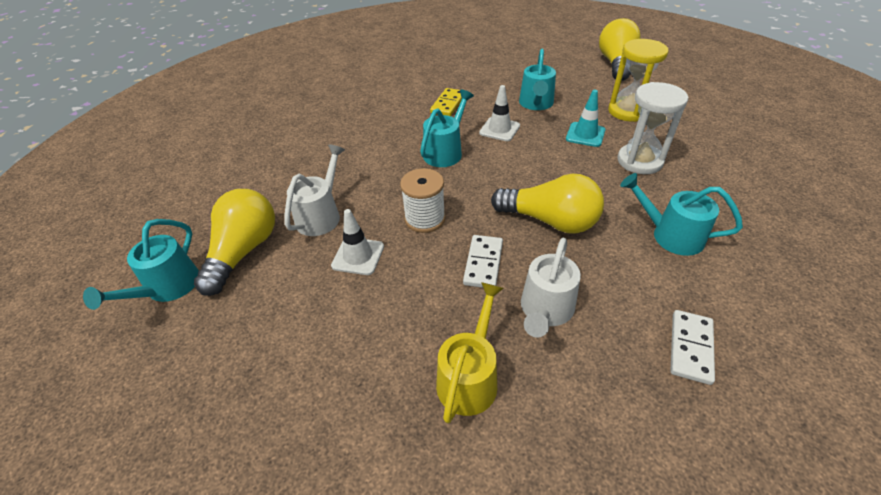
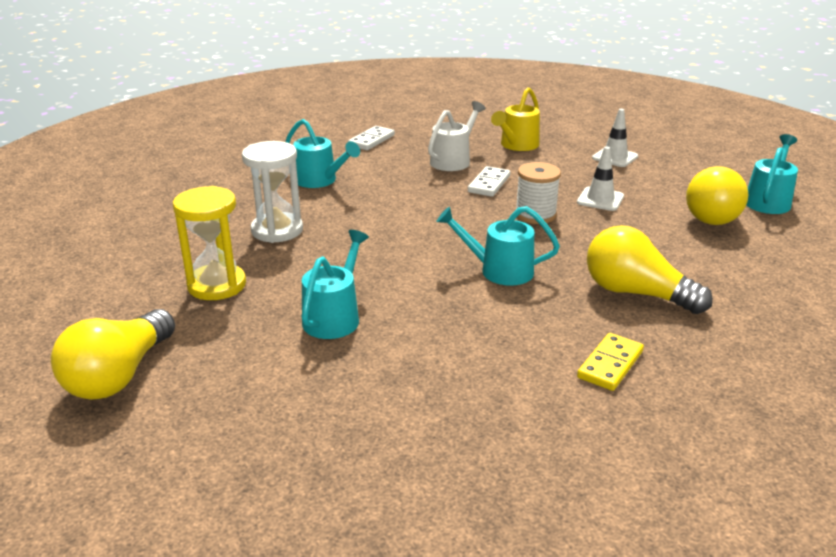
camera: 170 degrees left, 15 degrees down
(321, 215) = (646, 230): white watering can -> none
(445, 151) = (498, 270): turquoise watering can -> turquoise watering can turned 60 degrees clockwise
(448, 104) = (476, 340): yellow domino -> yellow domino (610, 364)
(499, 129) = (414, 287): white traffic cone -> white traffic cone (615, 157)
(550, 221) = (414, 200): yellow light bulb -> yellow light bulb (636, 293)
(585, 135) = (307, 264): turquoise traffic cone -> none

